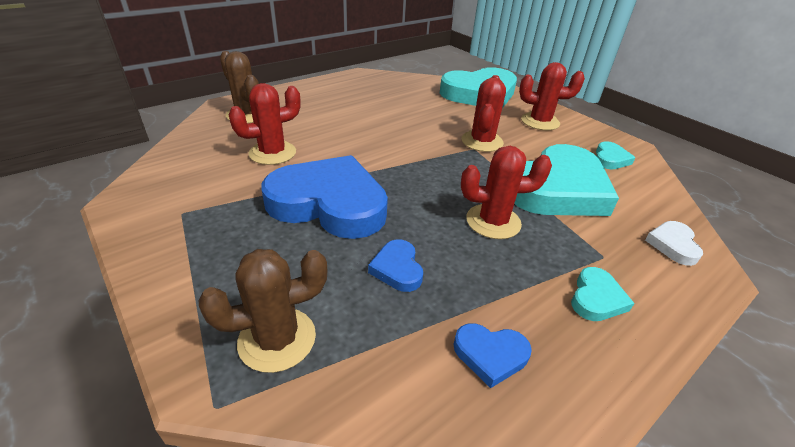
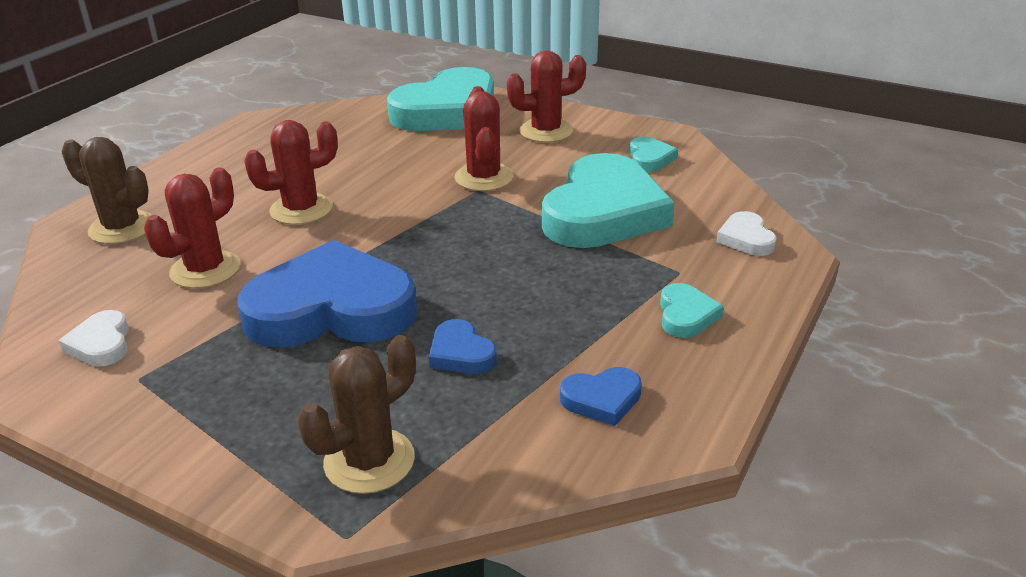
camera: 20 degrees left, 5 degrees down
(180, 182) = (101, 344): none -> white heart
(493, 221) = (544, 271): red cactus -> red cactus (301, 209)

